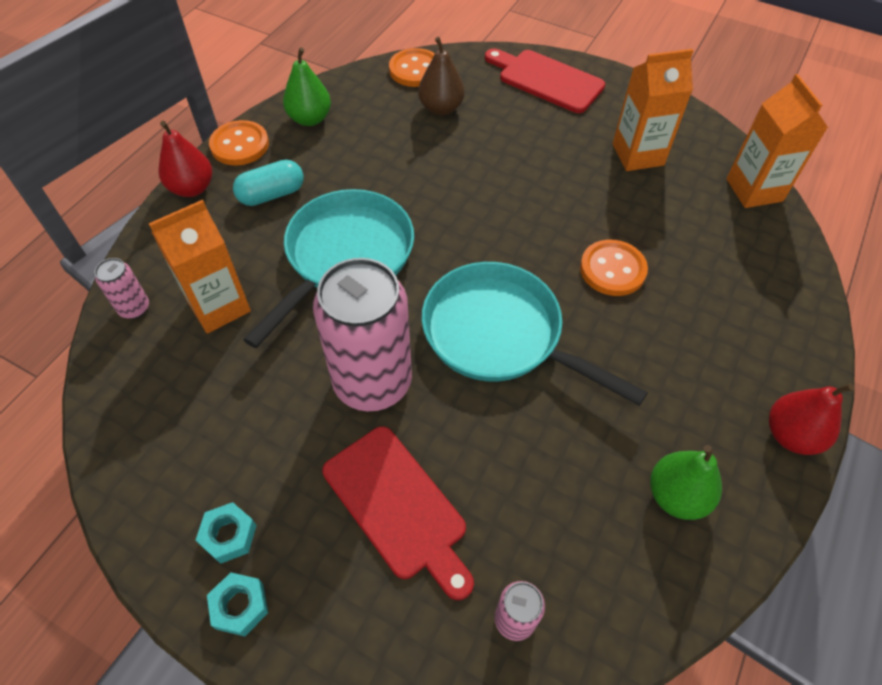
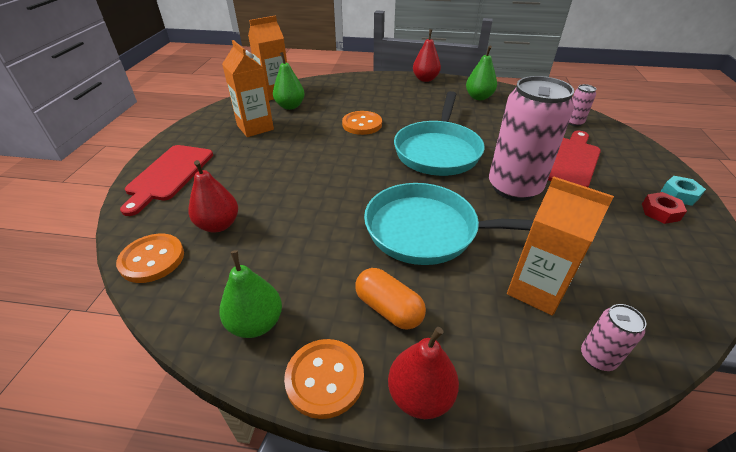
camera: 110 degrees left, 15 degrees down
(229, 535) = (660, 212): turquoise nut -> red nut
(272, 194) = (388, 308): turquoise capsule -> orange capsule
(441, 108) = (218, 225): brown pear -> red pear
(699, 200) = (290, 106): none -> green pear

